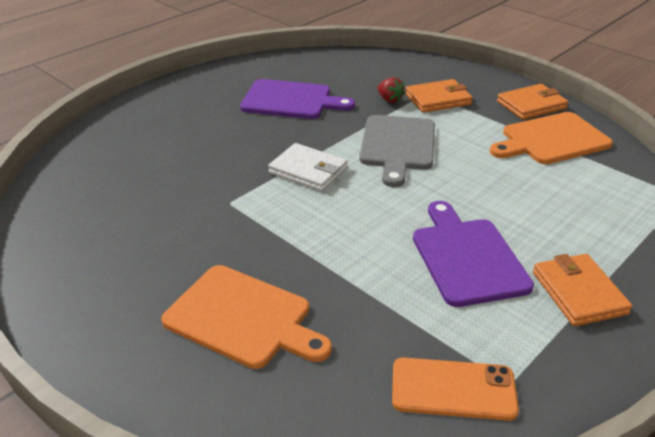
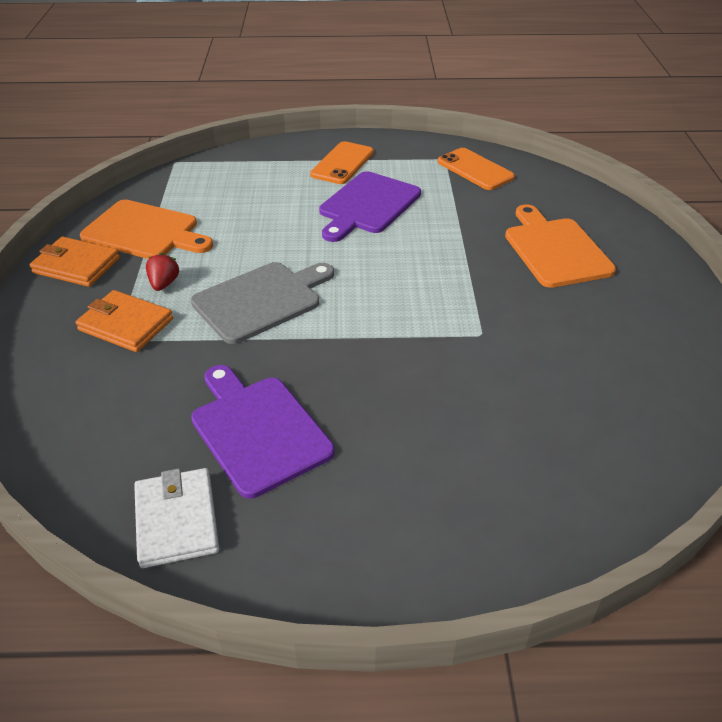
camera: 135 degrees left, 5 degrees up
(308, 171) = (374, 324): white wallet -> white wallet (176, 520)
(389, 100) = (165, 356): red strawberry -> red strawberry (164, 284)
(578, 293) = (342, 163): orange wallet -> orange phone

